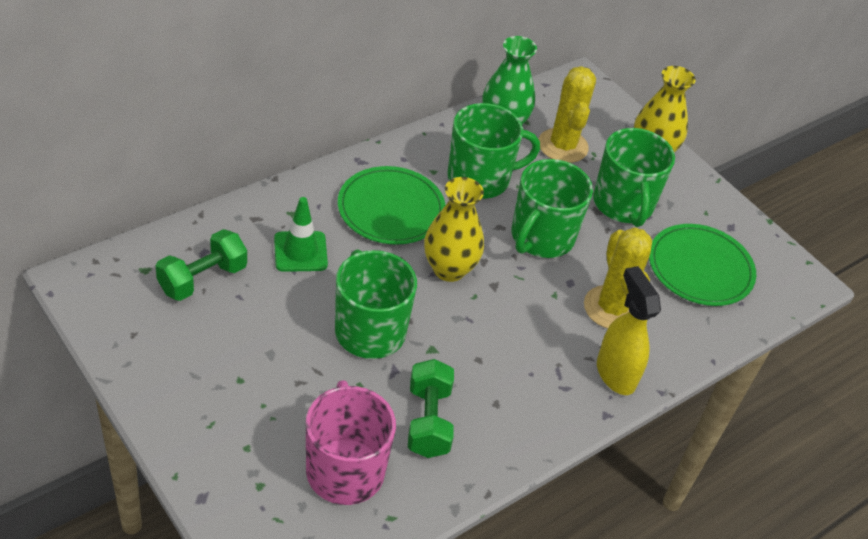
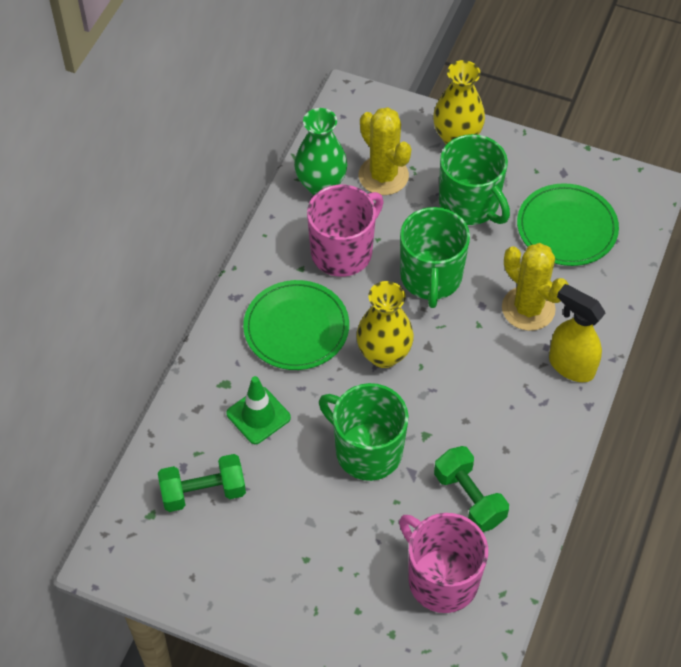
camera: 25 degrees left, 10 degrees up
(202, 279) = (203, 492): green dumbbell -> green dumbbell turned 60 degrees clockwise
(480, 178) = (343, 252): green mug -> pink mug

